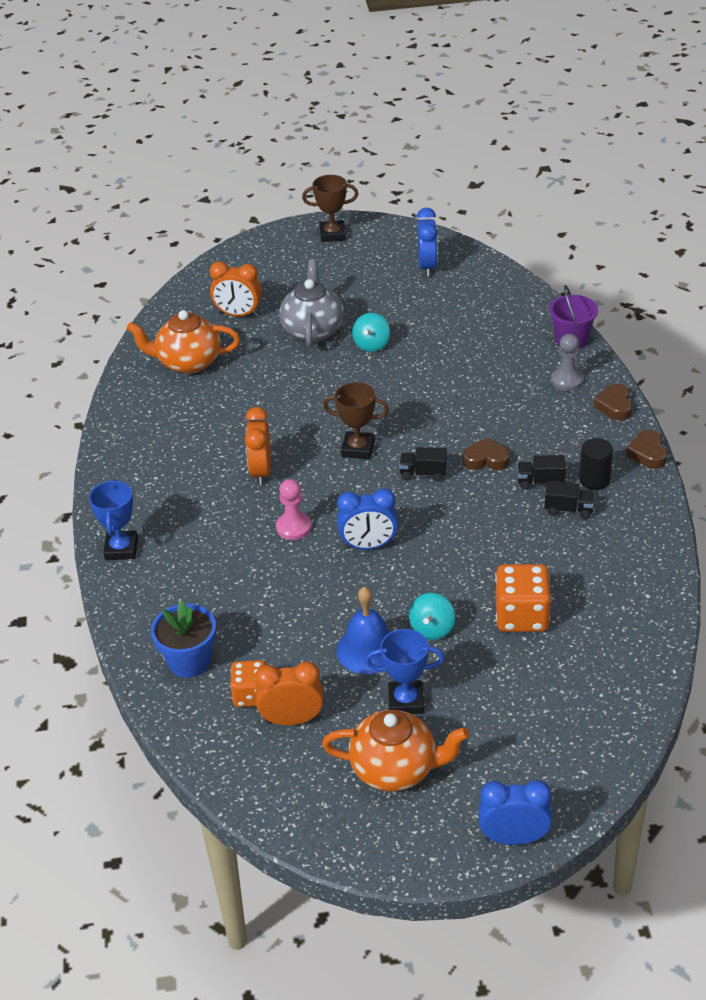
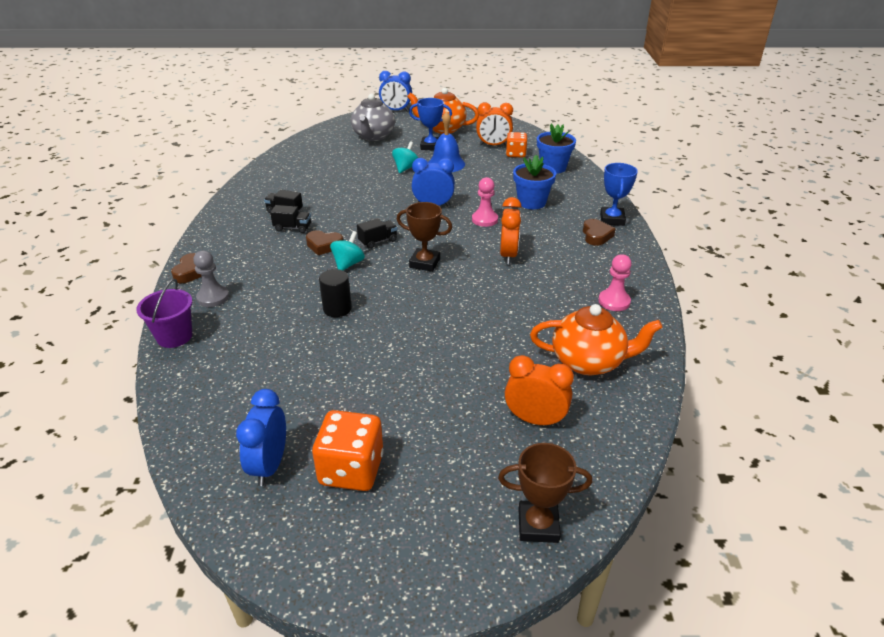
camera: 175 degrees left, 5 degrees down
(150, 425) = (614, 301): none -> pink pawn
(229, 570) = (531, 202): none -> blue flower pot
(313, 330) = (444, 385): grey teapot -> grey teapot (373, 136)
(332, 234) = (384, 561): brown trophy -> brown trophy (538, 525)
(371, 345) = (383, 357): turquoise spinning top -> turquoise spinning top (348, 264)
(423, 473) = (378, 241): black truck -> black truck turned 45 degrees counterclockwise
(522, 616) = (350, 169): orange dice -> orange dice (351, 469)
(594, 480) = (252, 225): black cylinder -> black cylinder (337, 309)
(647, 453) = (199, 237): brown heart -> brown heart (596, 235)

